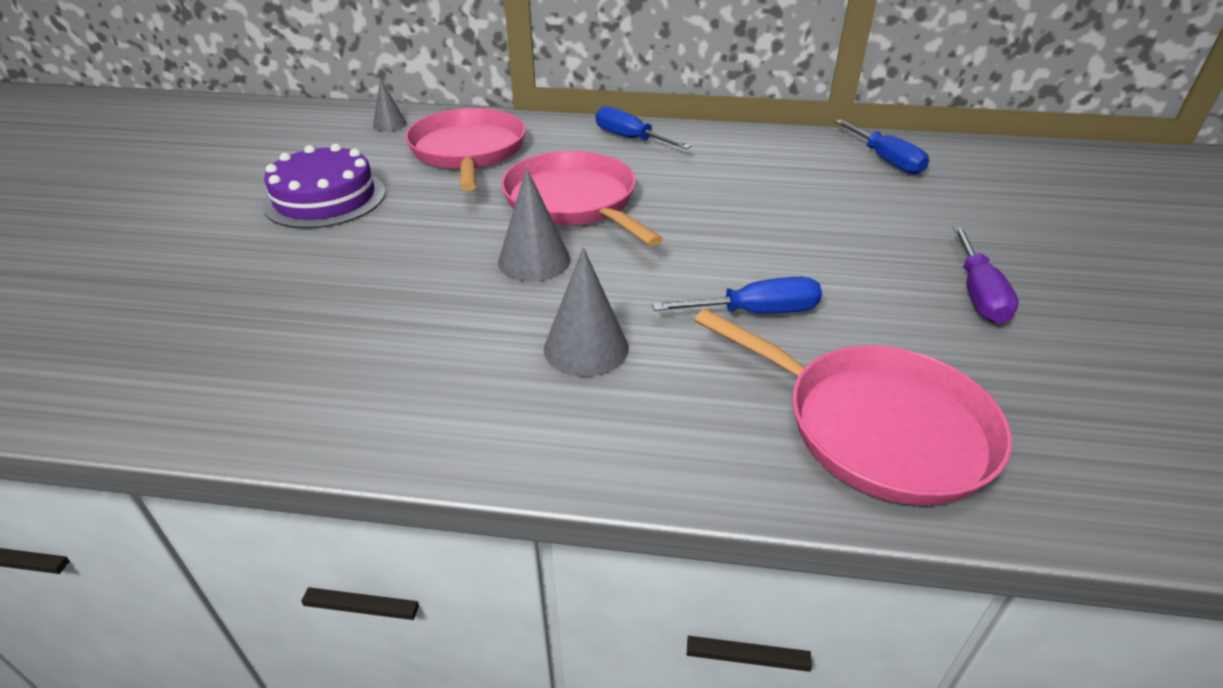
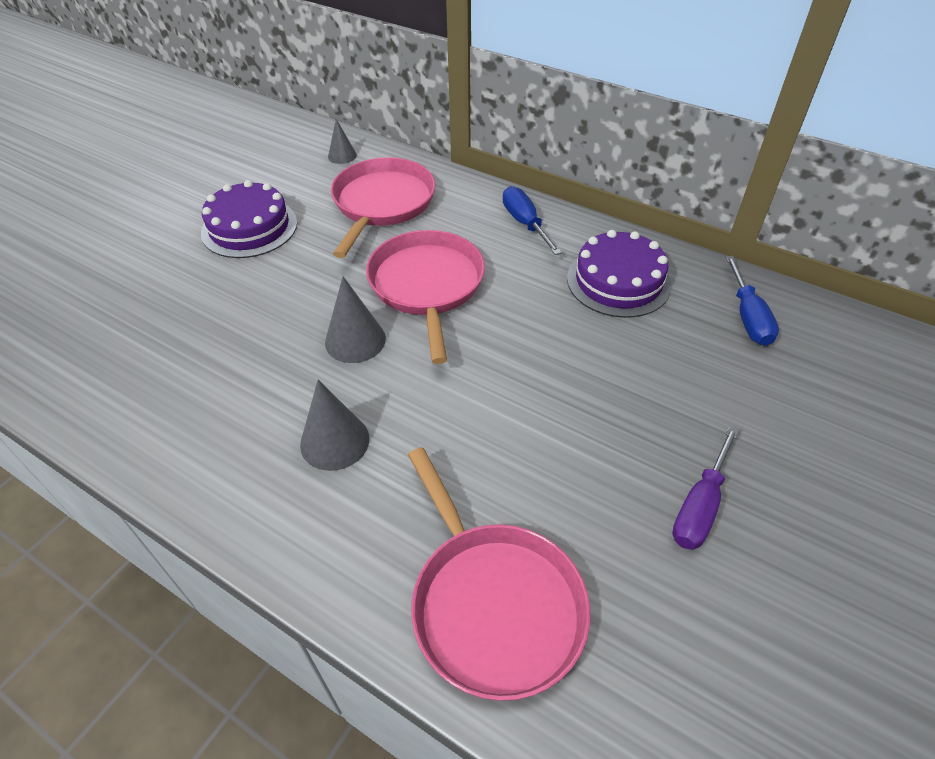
camera: 25 degrees right, 10 degrees up
(755, 160) = (618, 281): none -> purple cake
(755, 312) = (486, 454): blue screwdriver -> none

